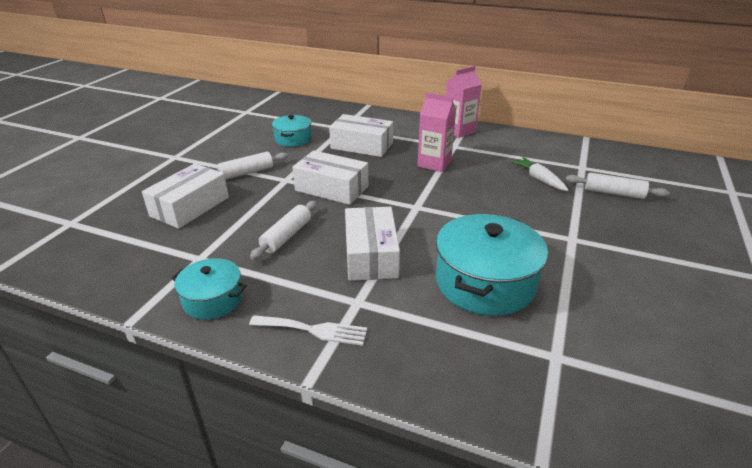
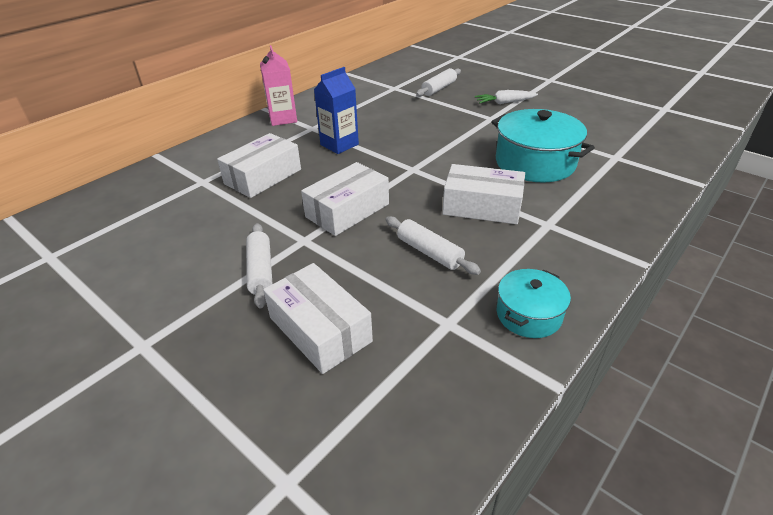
camera: 70 degrees left, 5 degrees up
(293, 139) = (196, 222): turquoise pot -> none
(313, 330) = (582, 253): white fork -> none
(434, 164) = (339, 144): pink carton -> blue carton
(538, 179) = (401, 107): white carrot -> white carrot (504, 103)

